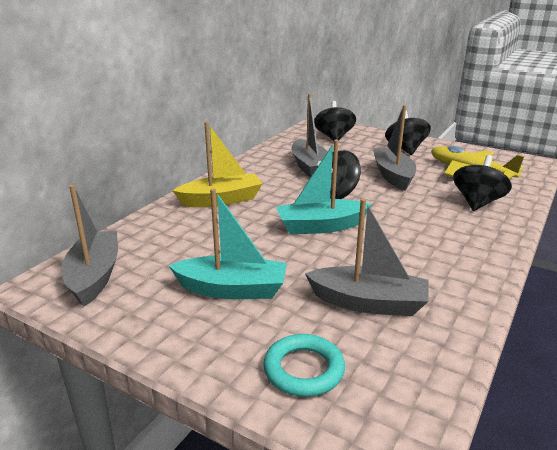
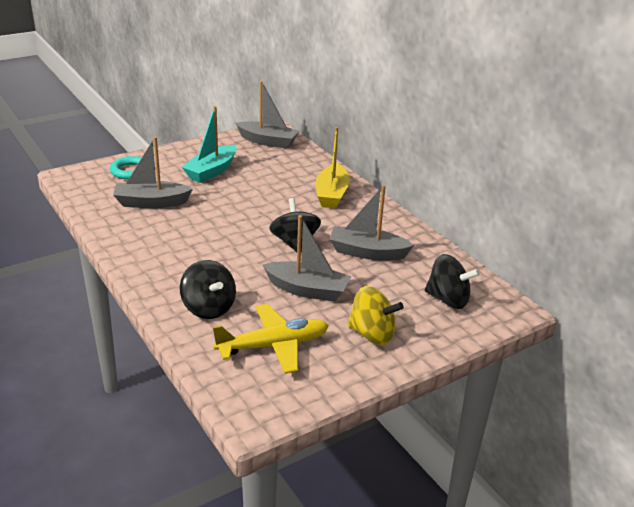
camera: 115 degrees right, 5 degrees up
(321, 226) = (250, 218): turquoise boat -> none
(368, 303) = (151, 203): grey boat -> grey boat turned 45 degrees clockwise
(405, 149) = (372, 334): black spinning top -> yellow spinning top

